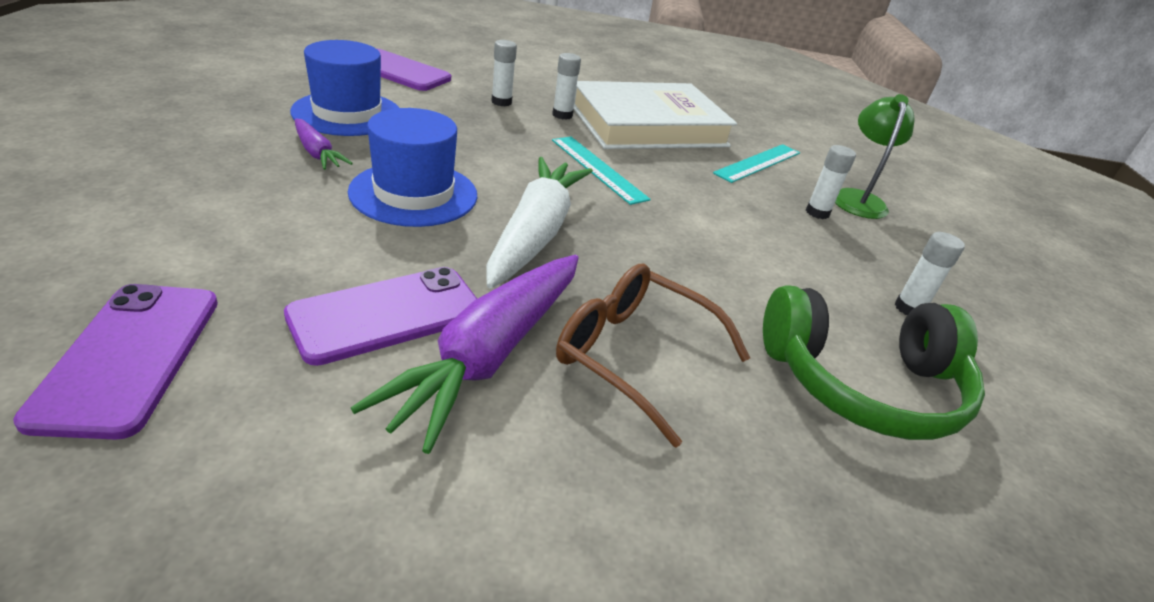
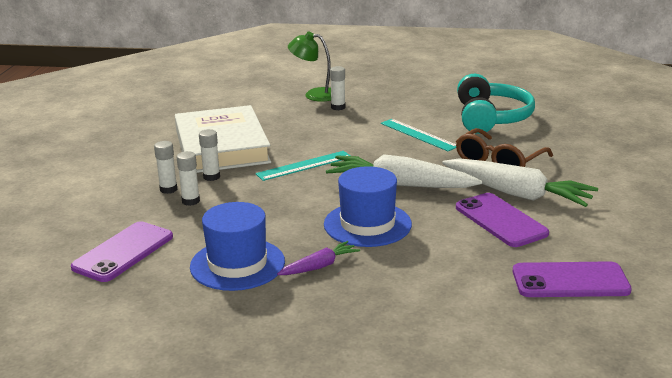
camera: 80 degrees left, 10 degrees down
(489, 354) = (517, 194): purple carrot -> white carrot
(758, 163) = (274, 116): turquoise ruler -> turquoise ruler (418, 134)
(862, 384) = (491, 118): green headphones -> turquoise headphones
(909, 308) = (427, 100): white glue stick -> white glue stick (168, 189)

